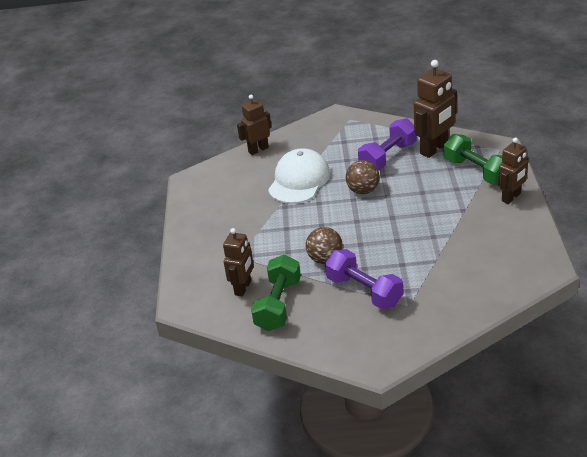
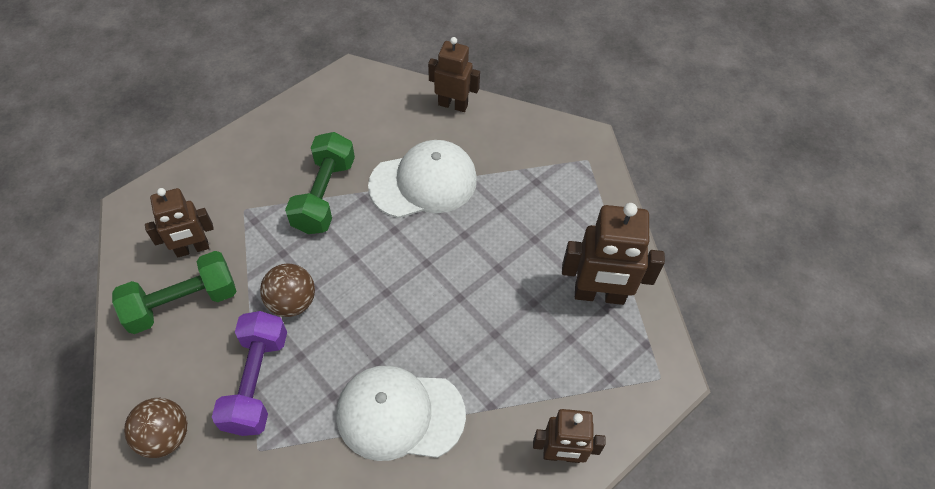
camera: 45 degrees right, 20 degrees up
(363, 190) = (451, 263): brown ball -> brown ball (165, 436)
(388, 157) = (541, 250): purple dumbbell -> none
(437, 243) = (400, 414): none -> white cap
(476, 171) = (588, 375): green dumbbell -> green dumbbell (324, 195)

